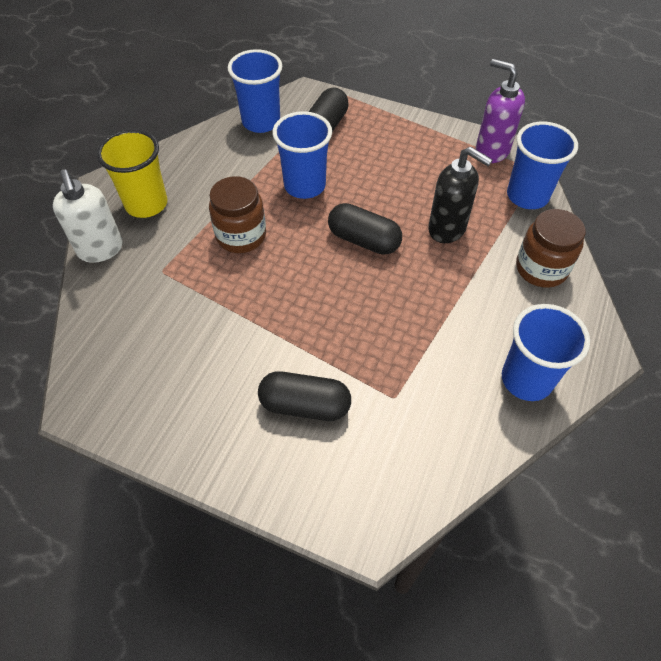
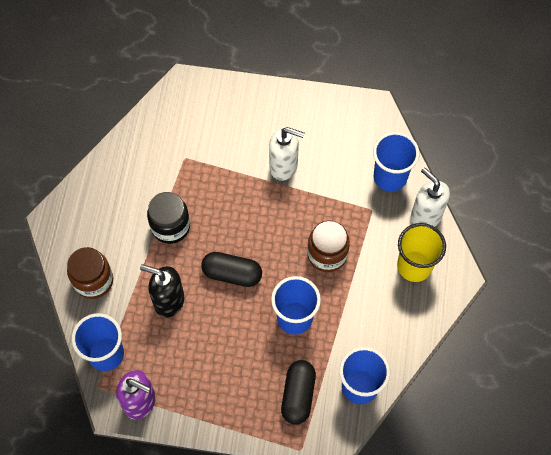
camera: 165 degrees right, 10 degrees up
(252, 351) = (284, 166): none -> white soap dispenser
(305, 405) = (239, 140): black capsule -> none
(432, 309) = (170, 226): none -> black jar
(526, 379) = (102, 189): blue cup -> blue cup (390, 177)

